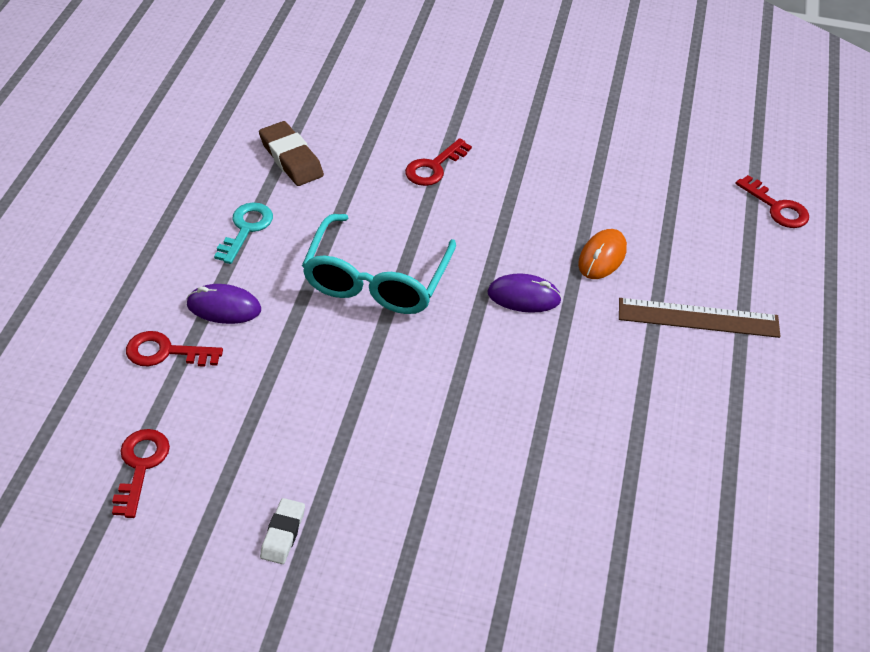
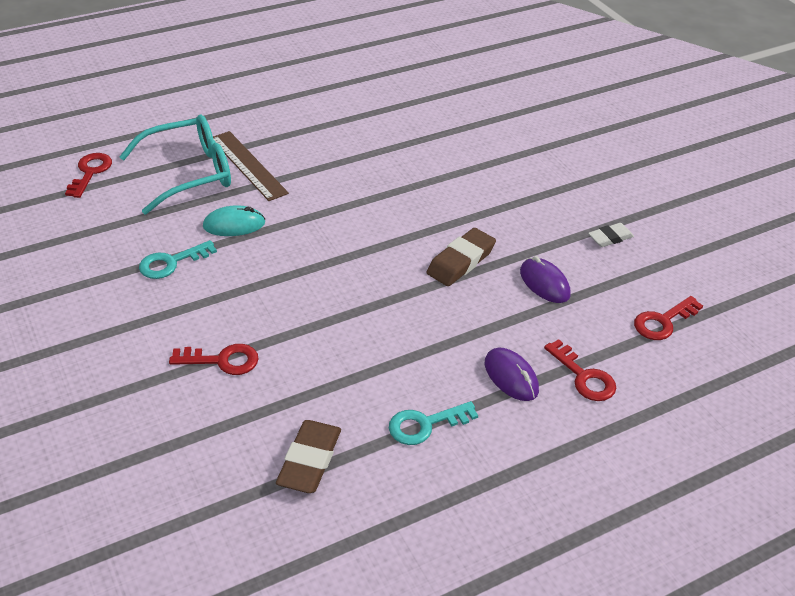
camera: 130 degrees left, 5 degrees down
(376, 280) = (386, 316): turquoise glasses -> turquoise glasses (189, 173)
(386, 378) = (461, 261): none -> brown eraser
(524, 297) = (316, 240): purple mouse -> purple mouse (544, 283)
(583, 195) = (171, 262): none -> turquoise key
(602, 257) = (234, 225): orange mouse -> turquoise mouse

